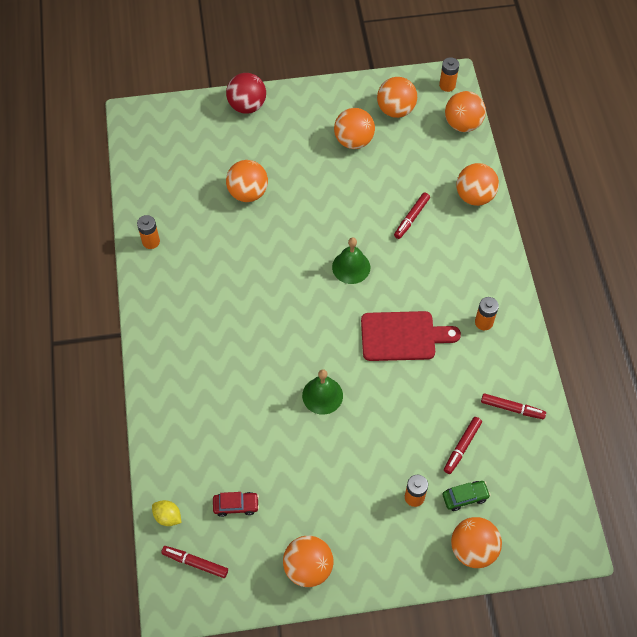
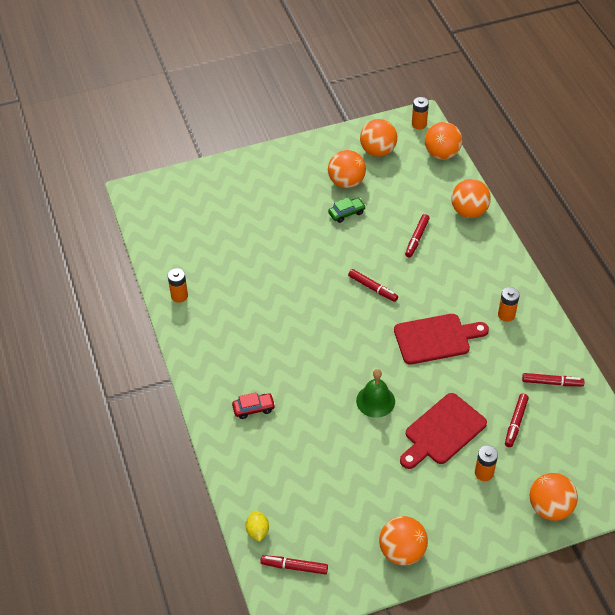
camera: 10 degrees left, 10 degrees down
(168, 517) = (257, 531): yellow lemon -> yellow lemon turned 60 degrees clockwise
(236, 505) = (320, 510): red car -> red car (253, 408)
(247, 106) = (240, 168): red ball -> none
(248, 193) = (260, 240): orange ball -> none
(351, 267) = (372, 288): green bell -> red marker
(383, 442) = (442, 431): none -> red cutting board
(465, 497) = (530, 465): green car -> green car (346, 213)

